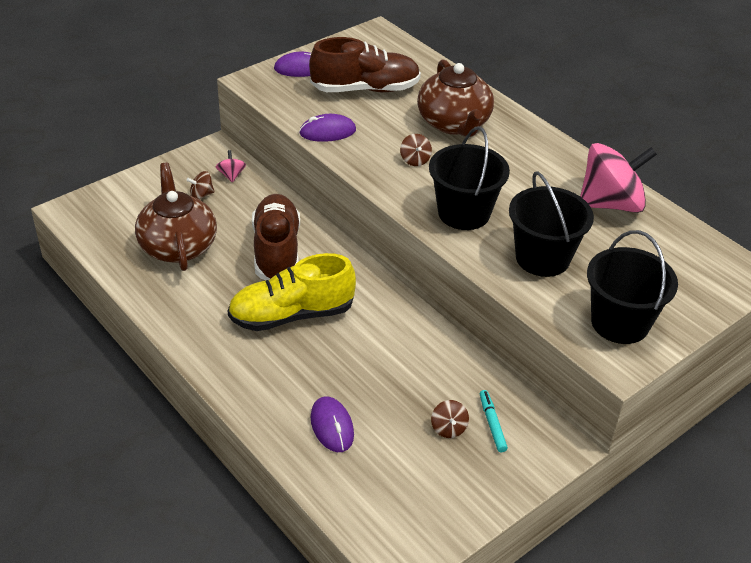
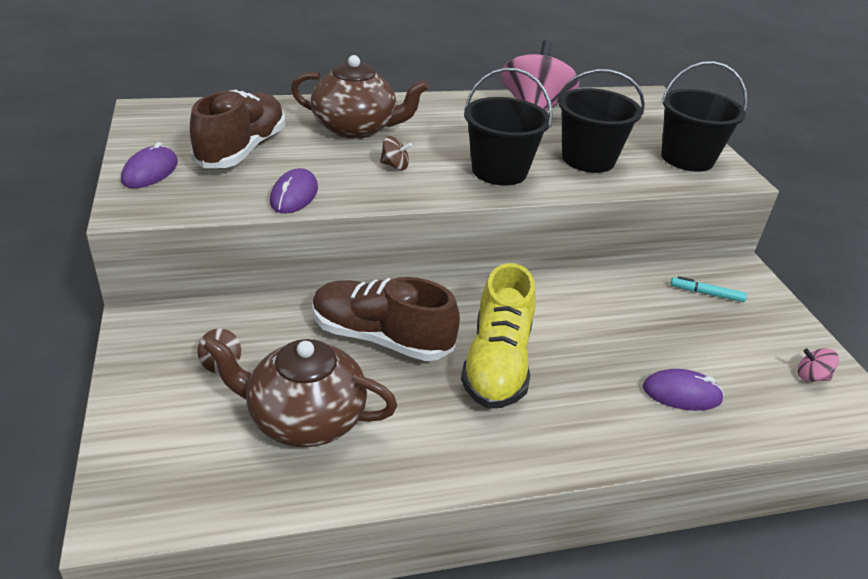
camera: 65 degrees left, 5 degrees down
(231, 175) = (208, 325): pink spinning top -> pink spinning top (811, 376)
(448, 428) = (705, 320): brown spinning top -> none

